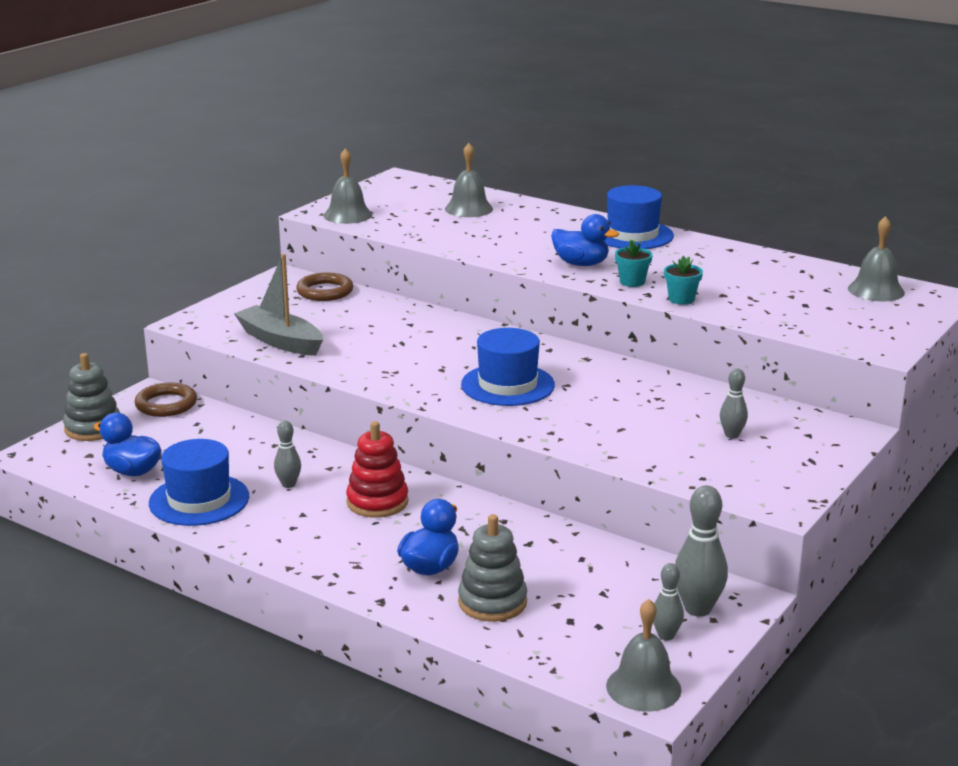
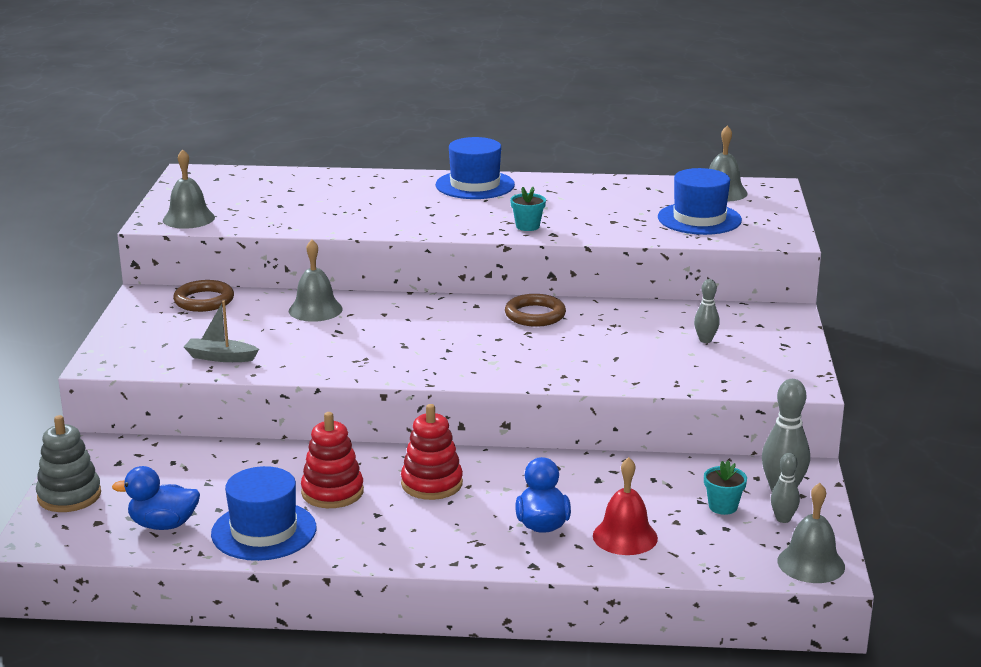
camera: 30 degrees left, 0 degrees up
(166, 404) = (119, 453): brown ring -> brown ring (535, 315)
(280, 341) = (220, 357): grey boat -> grey boat, size x0.63
(288, 484) = (332, 492): grey bowling pin -> red stacking toy
(469, 209) = (298, 190): grey bell -> grey bell (315, 310)
(492, 602) = (625, 536): grey stacking toy -> red bell
(507, 385) = (479, 345): blue hat -> blue hat (699, 219)
(581, 264) = (465, 220): blue duck -> none
(681, 299) = (586, 232): turquoise flower pot -> turquoise flower pot (723, 507)

